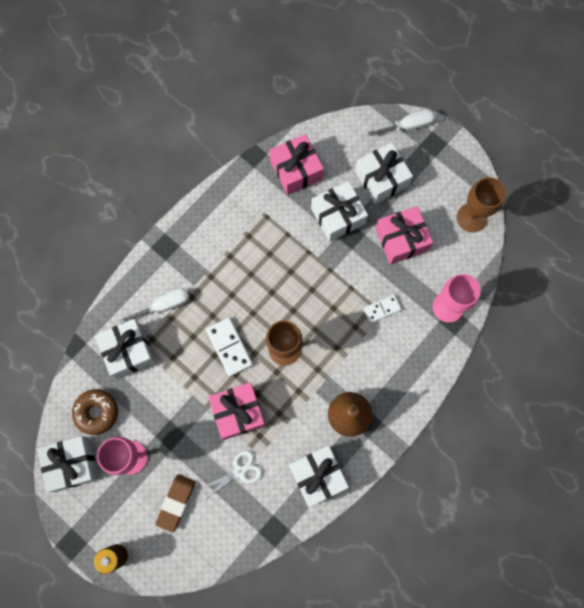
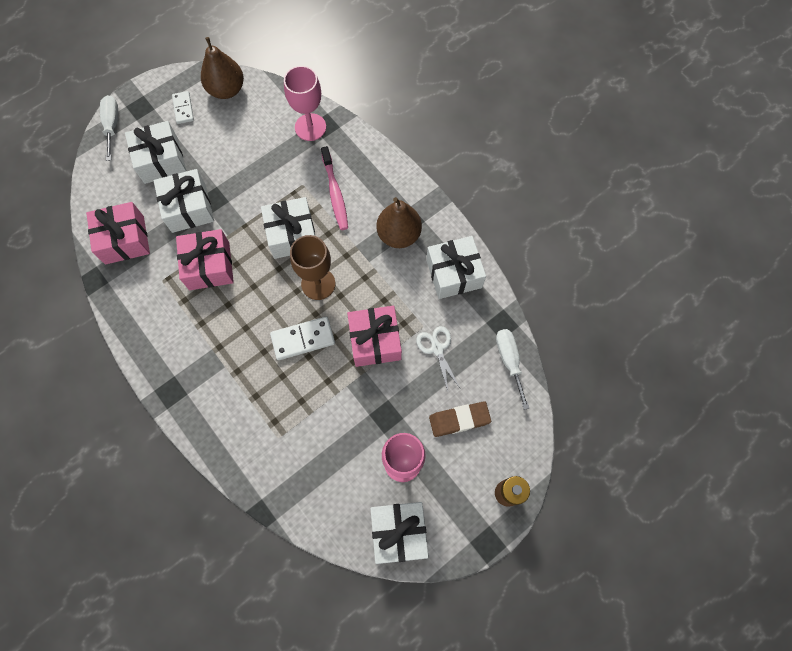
camera: 80 degrees left, 5 degrees down
(96, 412) = (345, 496): brown donut -> none
(128, 351) = (282, 450): white gift -> white gift (292, 235)
(164, 305) = (239, 402): white screwdriver -> white screwdriver (509, 361)
(176, 502) = (459, 420): brown eraser -> brown eraser turned 45 degrees counterclockwise
(380, 346) = (335, 193): none -> pink toothbrush
(382, 309) = (298, 185): white domino -> white domino (183, 108)
(401, 239) = (231, 154): pink gift -> pink gift (209, 266)
(472, 217) = (226, 90): brown goblet -> brown pear

